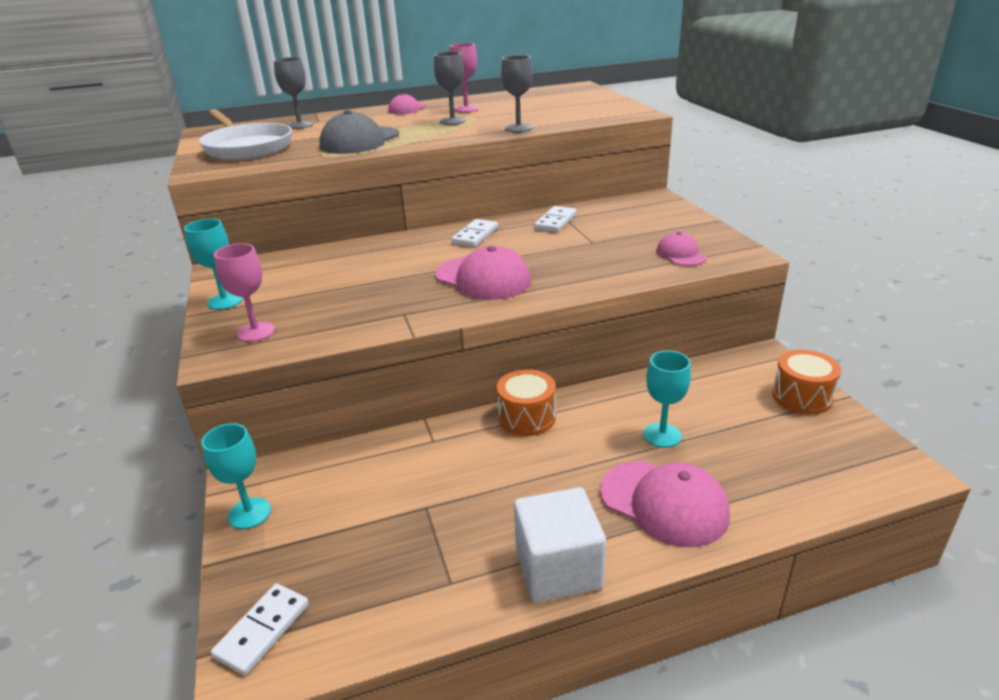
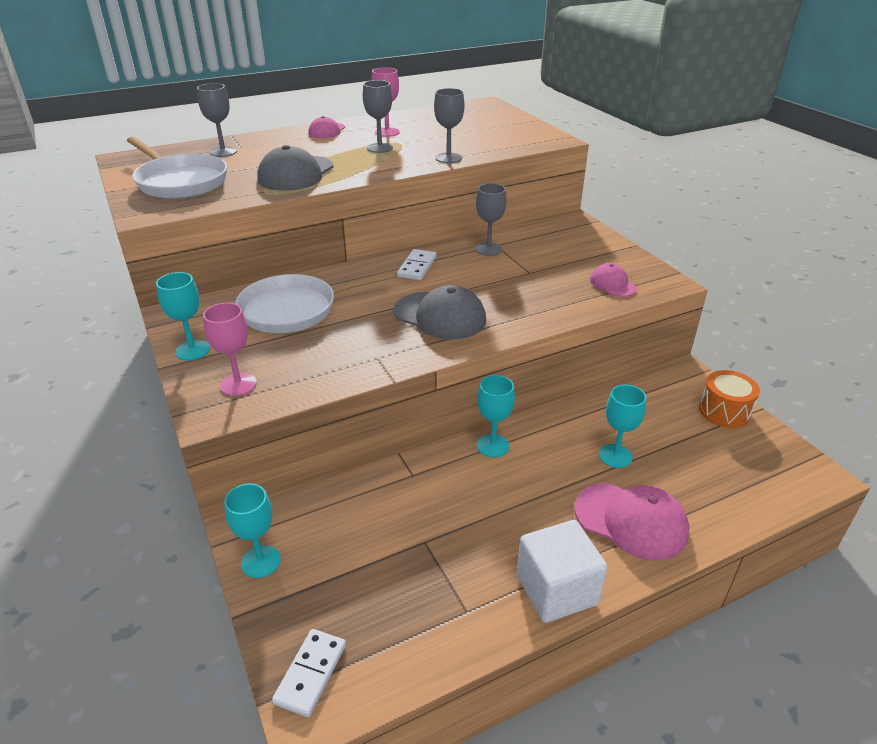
camera: 10 degrees left, 5 degrees up
(338, 269) = (295, 309): none -> white pan
(483, 278) = (440, 316): pink cap -> grey cap
(527, 417) = (492, 446): orange drum -> turquoise goblet
(555, 221) = (488, 249): white domino -> grey goblet

